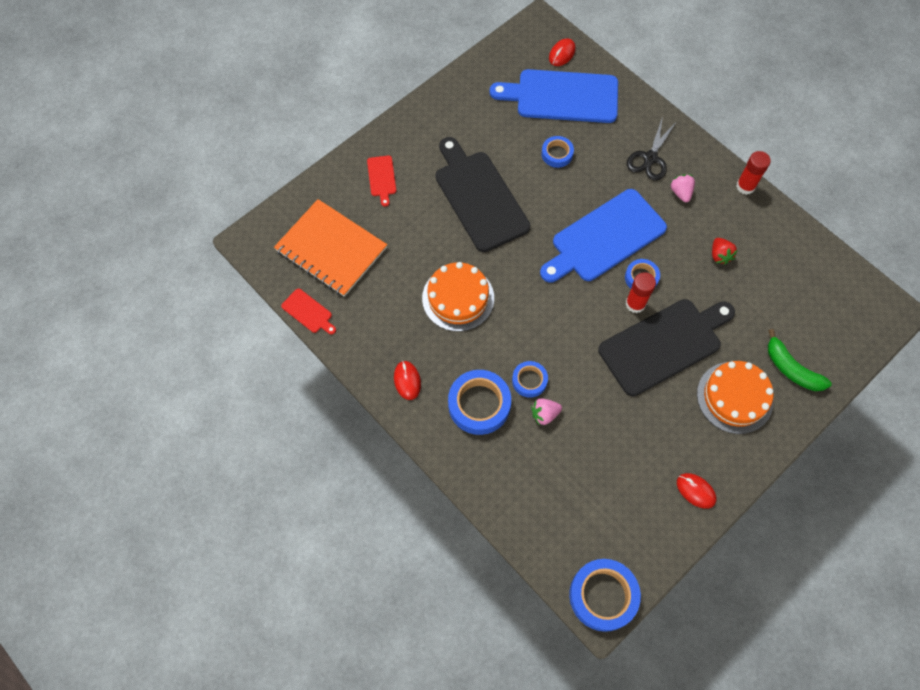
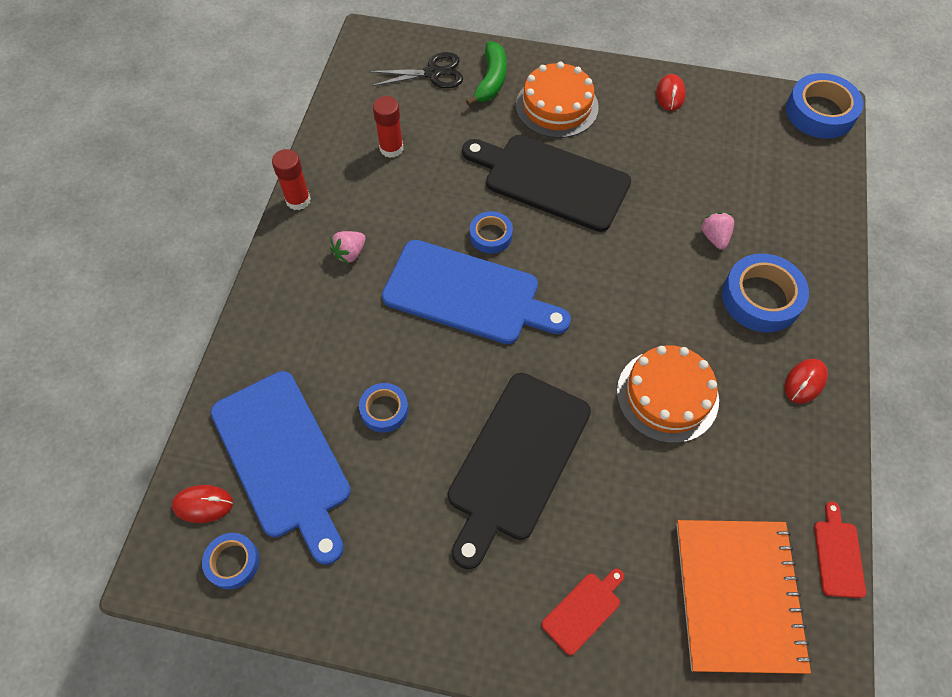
camera: 125 degrees left, 5 degrees down
(529, 381) = (694, 269): blue tape -> blue tape (233, 562)
(544, 414) = (714, 237): pink strawberry -> pink strawberry turned 135 degrees counterclockwise
(635, 304) = (526, 225): red glue stick -> red glue stick (391, 148)
(650, 158) = (320, 306): black scissors -> black scissors (433, 73)
(720, 255) = (408, 183): red strawberry -> none

